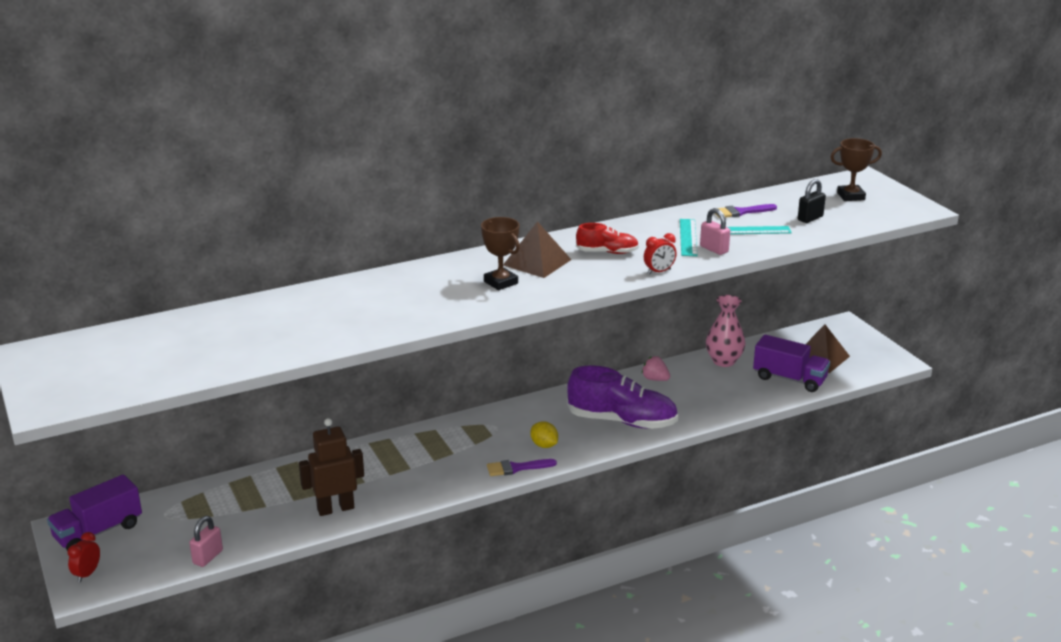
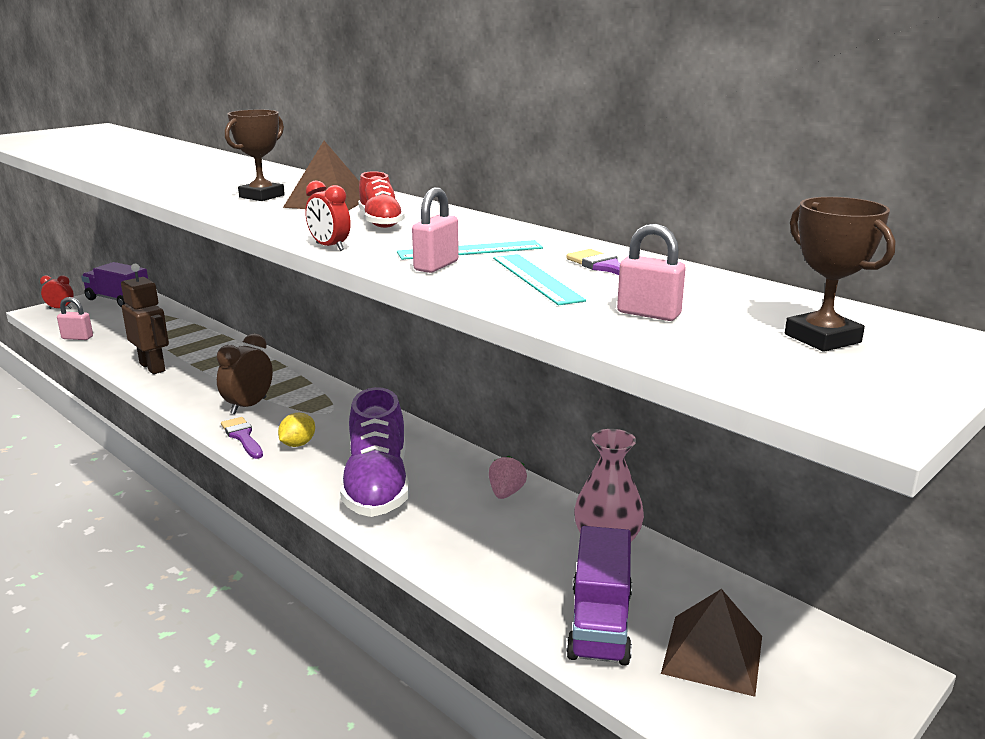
camera: 70 degrees right, 5 degrees down
(461, 462) = (248, 406): none -> brown clock
(810, 218) = (648, 314): black padlock -> pink padlock

